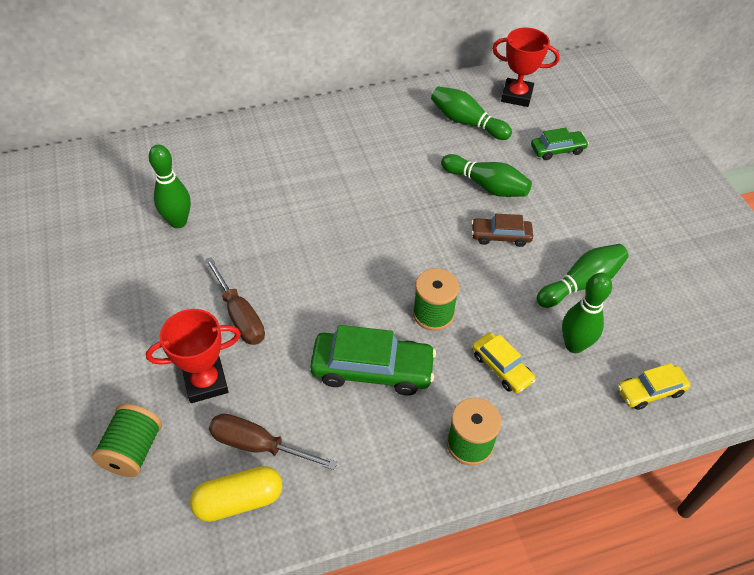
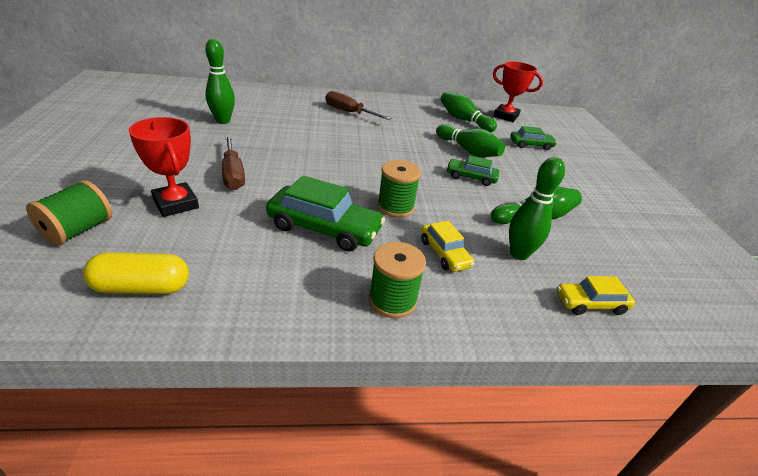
camera: 10 degrees right, 15 degrees down
(206, 382) = (176, 204): red trophy -> red trophy turned 60 degrees clockwise
(258, 445) = (190, 253): brown screwdriver -> brown screwdriver (349, 112)
(500, 236) = (471, 177): brown car -> green car

